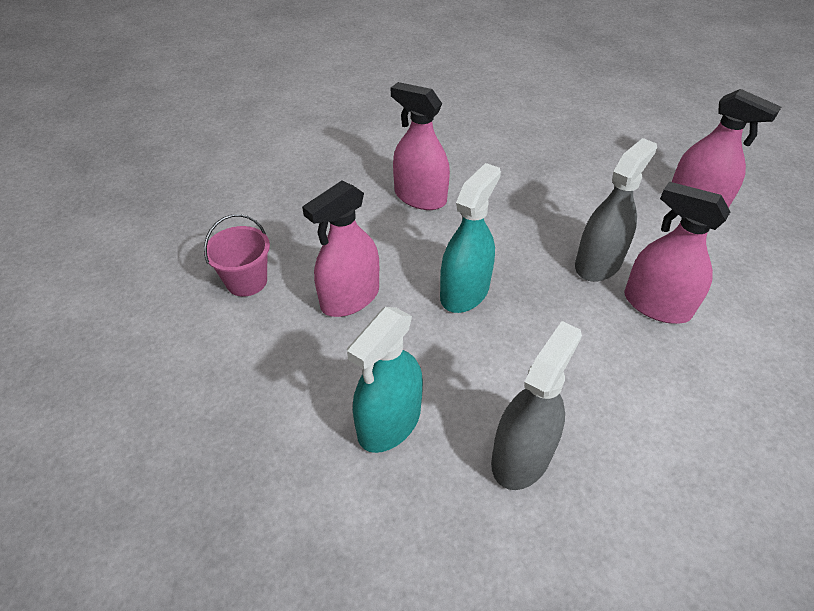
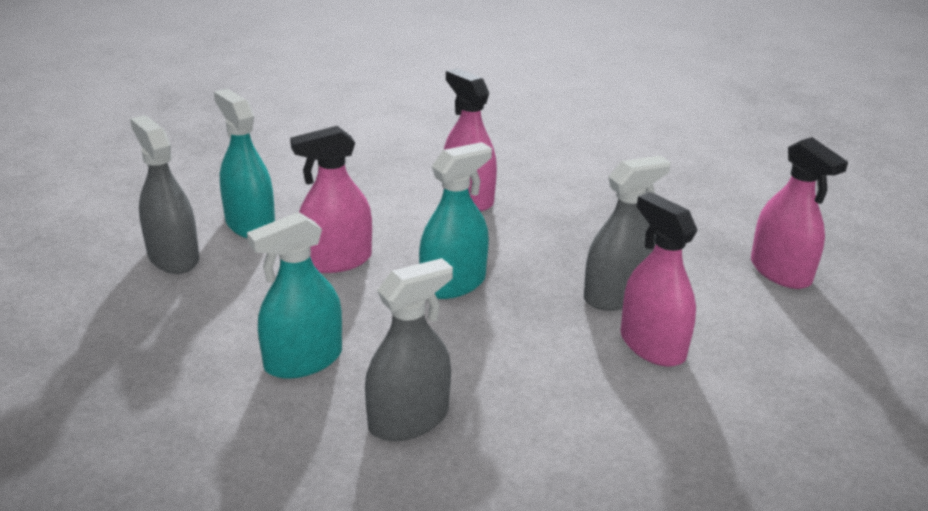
camera: 20 degrees right, 15 degrees down
(194, 342) = (173, 257): none -> grey spray bottle
(246, 281) = (250, 224): pink bucket -> turquoise spray bottle

